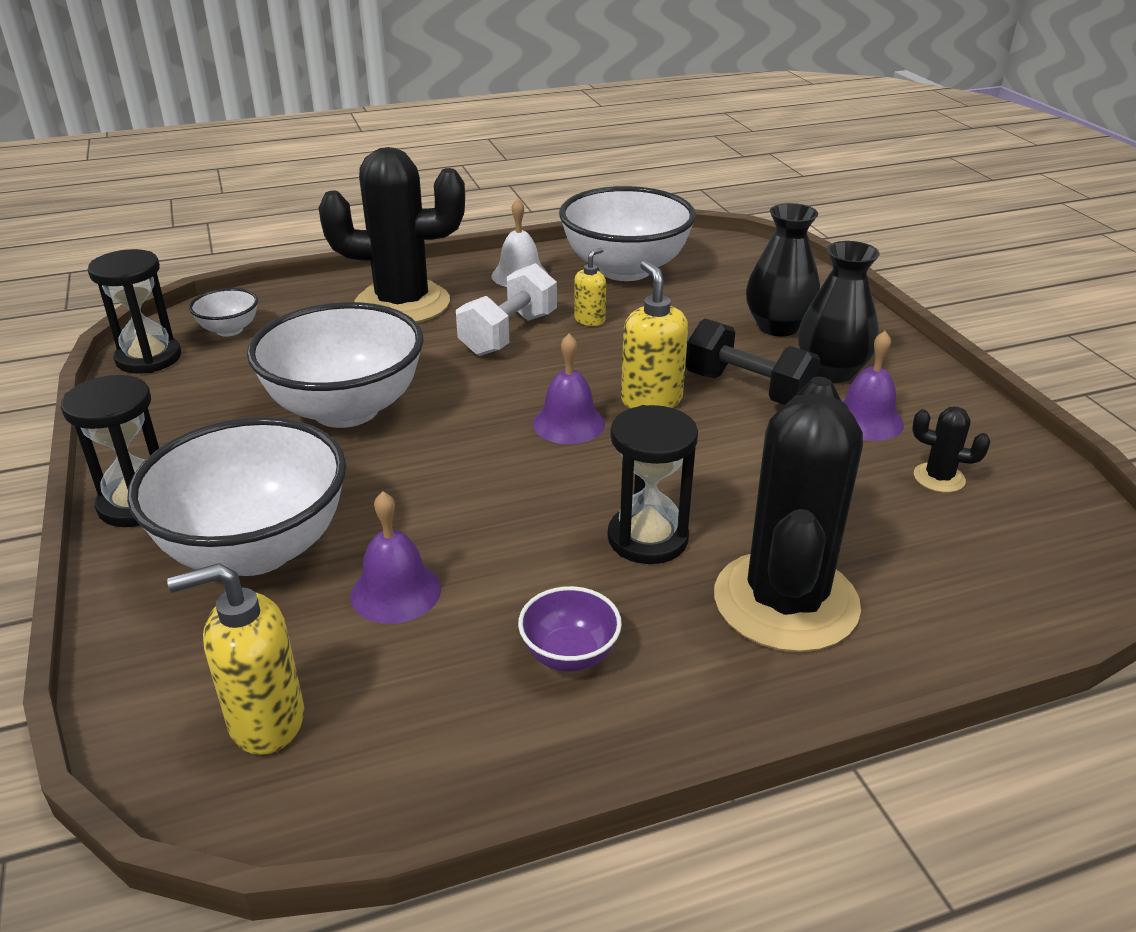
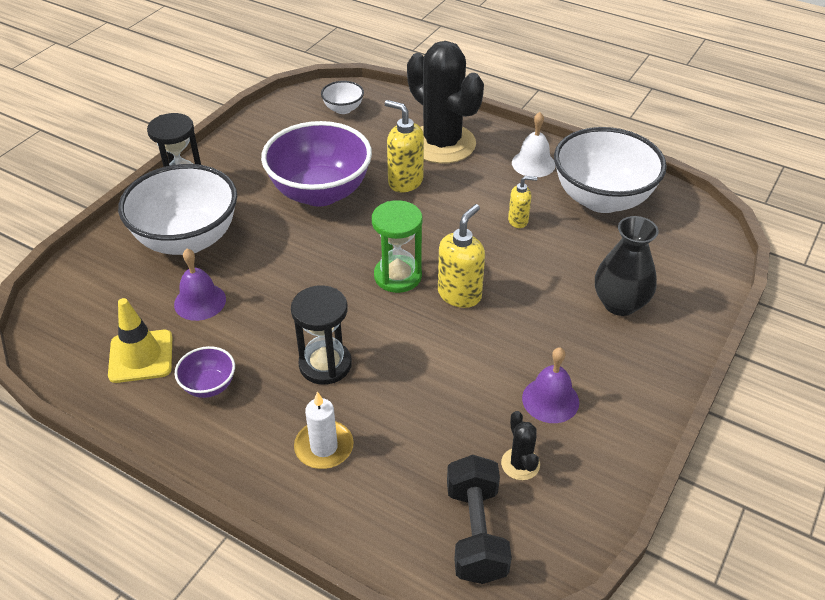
camera: 50 degrees right, 10 degrees up
(149, 358) = (290, 105): black hourglass -> none
(265, 721) = (89, 317): yellow soap dispenser -> yellow soap dispenser (405, 181)
(346, 409) = (320, 192): white bowl -> purple bowl
(428, 699) = (141, 356): none -> yellow traffic cone
(509, 334) = (461, 200): white dumbbell -> none
(569, 423) = (398, 276): purple bell -> green hourglass
(748, 389) = (522, 329): black dumbbell -> black dumbbell (476, 532)
(785, 601) = (324, 447): black cactus -> white candle
(831, 371) = (592, 356): black vase -> none

